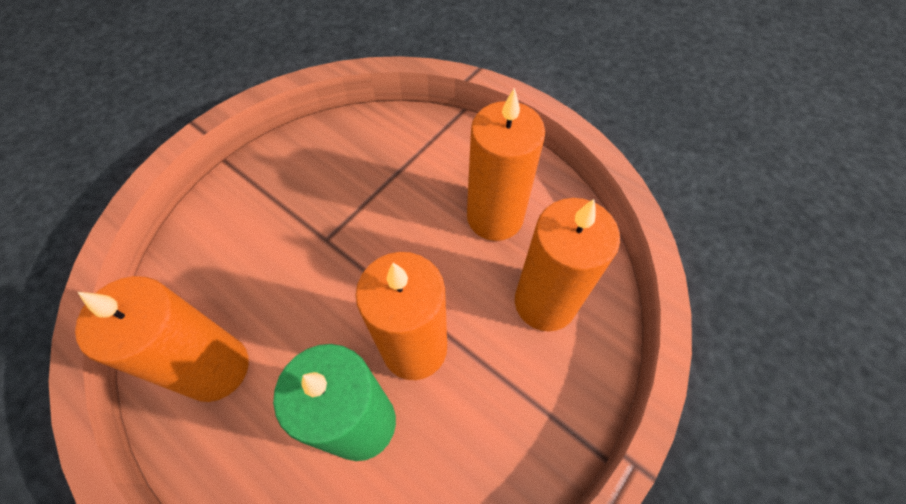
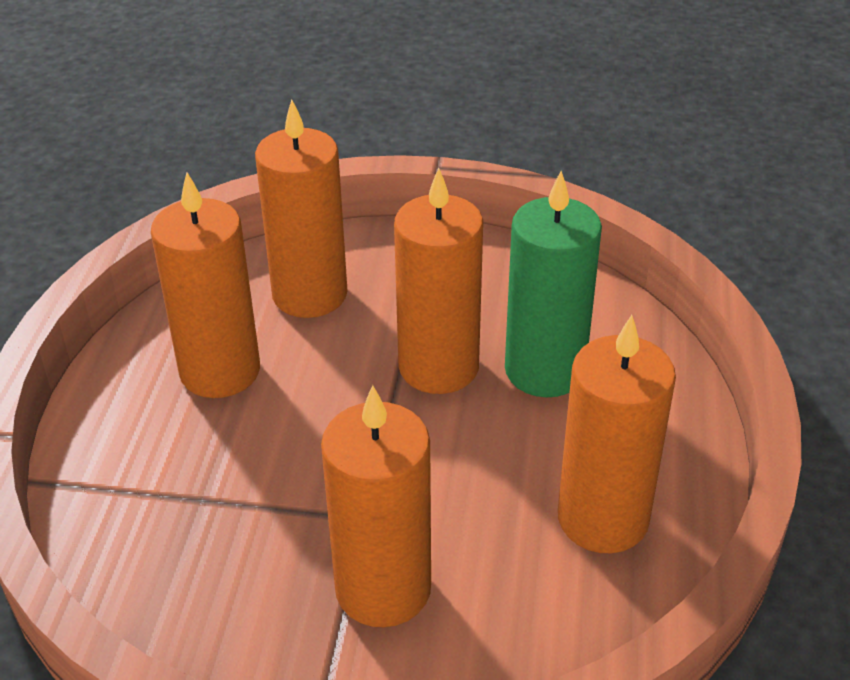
camera: 120 degrees left, 20 degrees down
(273, 224) = (383, 588): none -> orange candle

